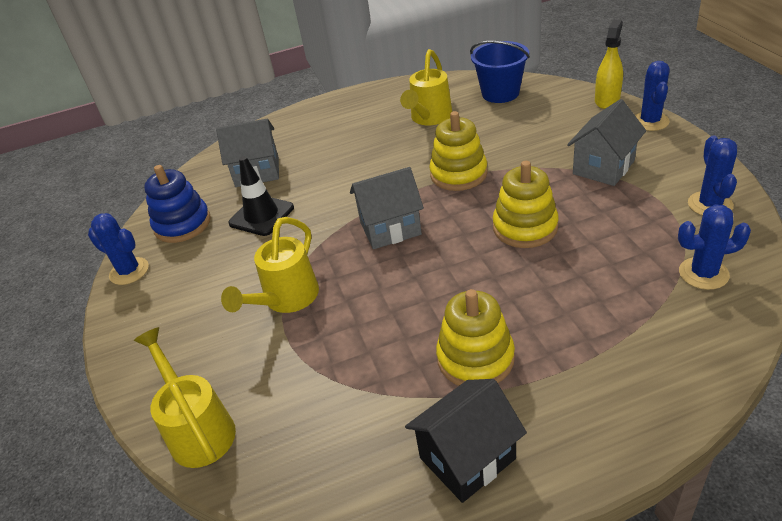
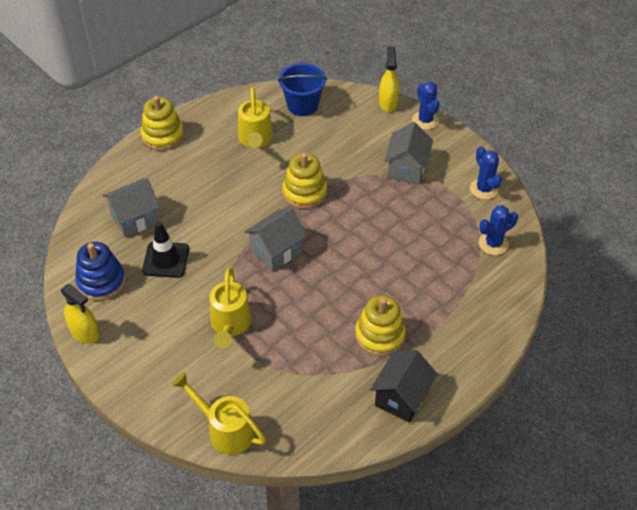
camera: 30 degrees left, 10 degrees up
(129, 271) = (85, 332): blue cactus -> yellow spray bottle
(525, 227) = (372, 231): yellow stacking toy -> yellow stacking toy (163, 135)

